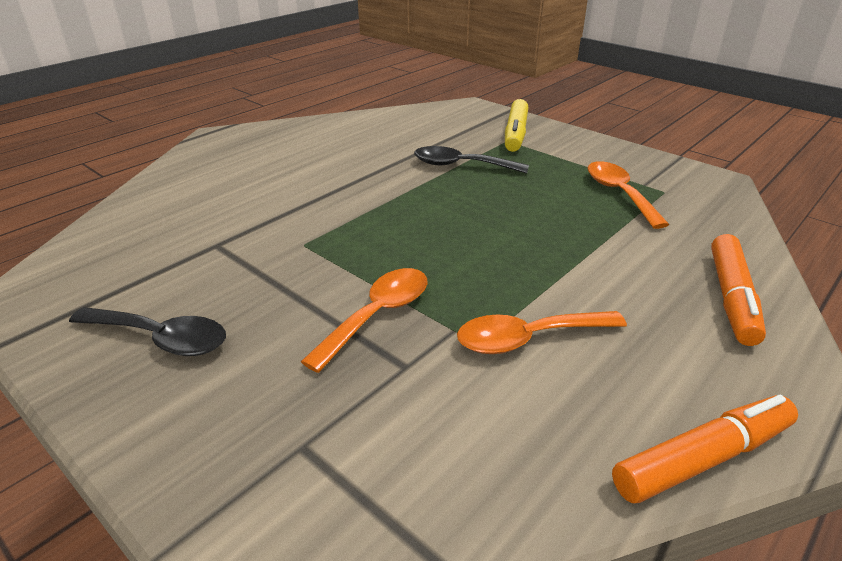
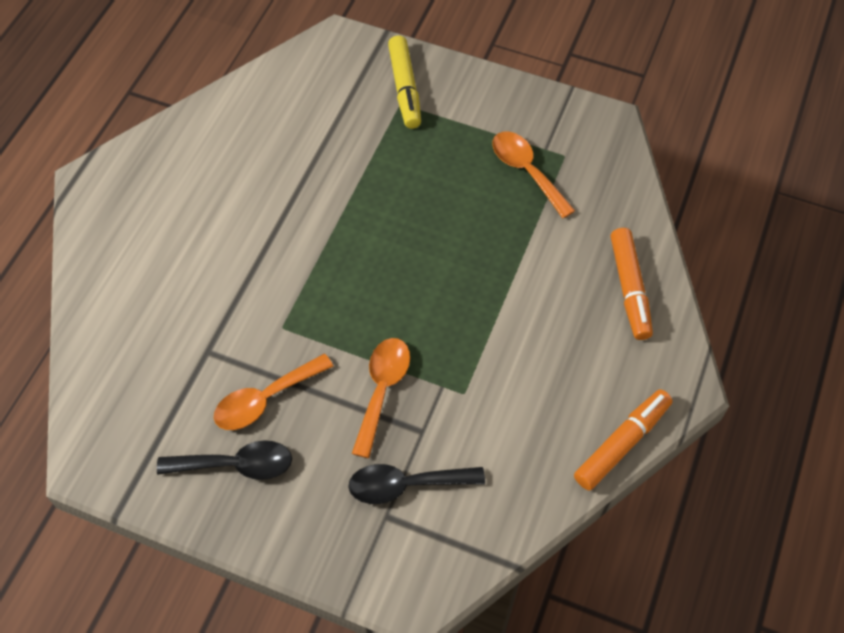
camera: 20 degrees left, 25 degrees up
(461, 165) = (370, 165): black spoon -> black spoon (406, 485)
(528, 339) = (496, 378): orange spoon -> orange spoon (265, 399)

